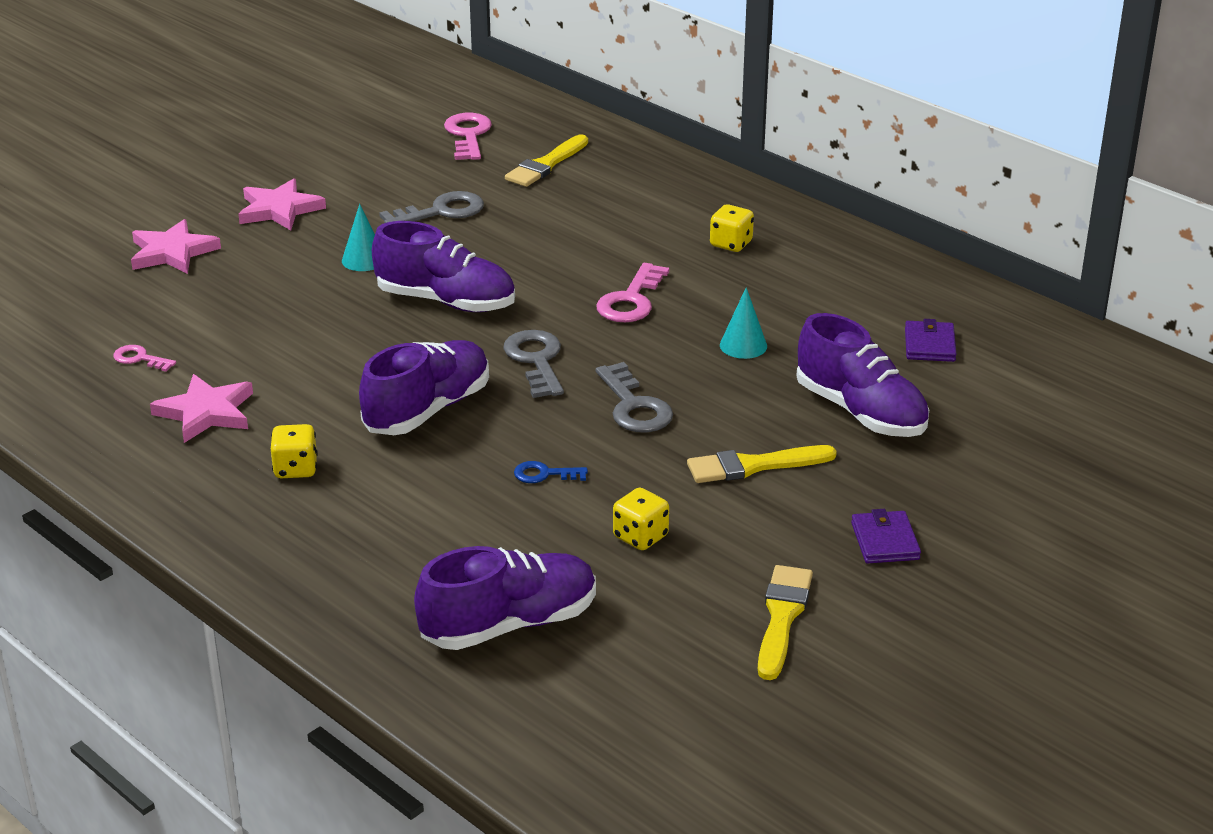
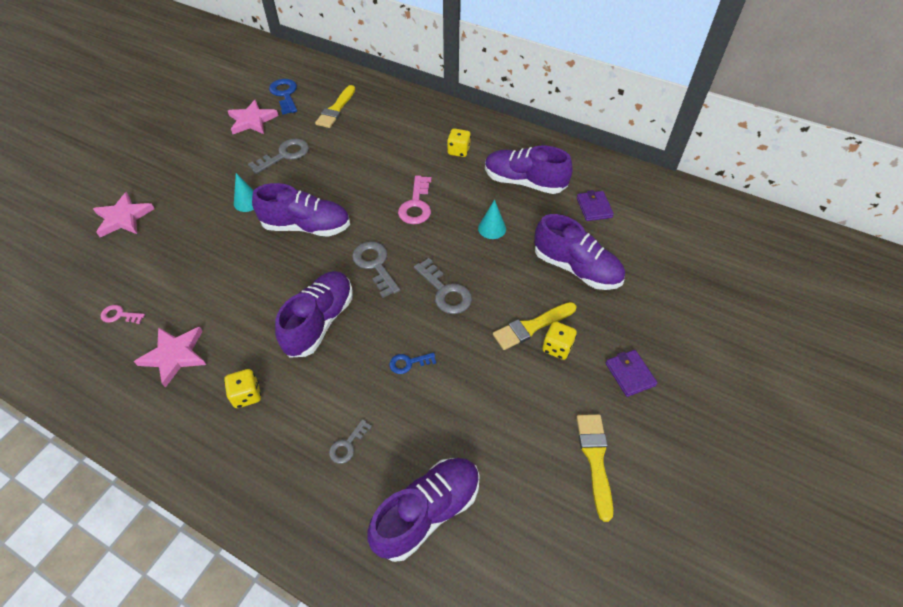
camera: 15 degrees left, 20 degrees up
(279, 209) = (185, 170): pink star -> pink star (252, 120)
(421, 542) = (347, 445): none -> grey key
(468, 135) = (285, 94): pink key -> blue key
(640, 537) = (485, 406): yellow dice -> yellow dice (557, 347)
(825, 298) = (524, 182): none -> purple shoe

